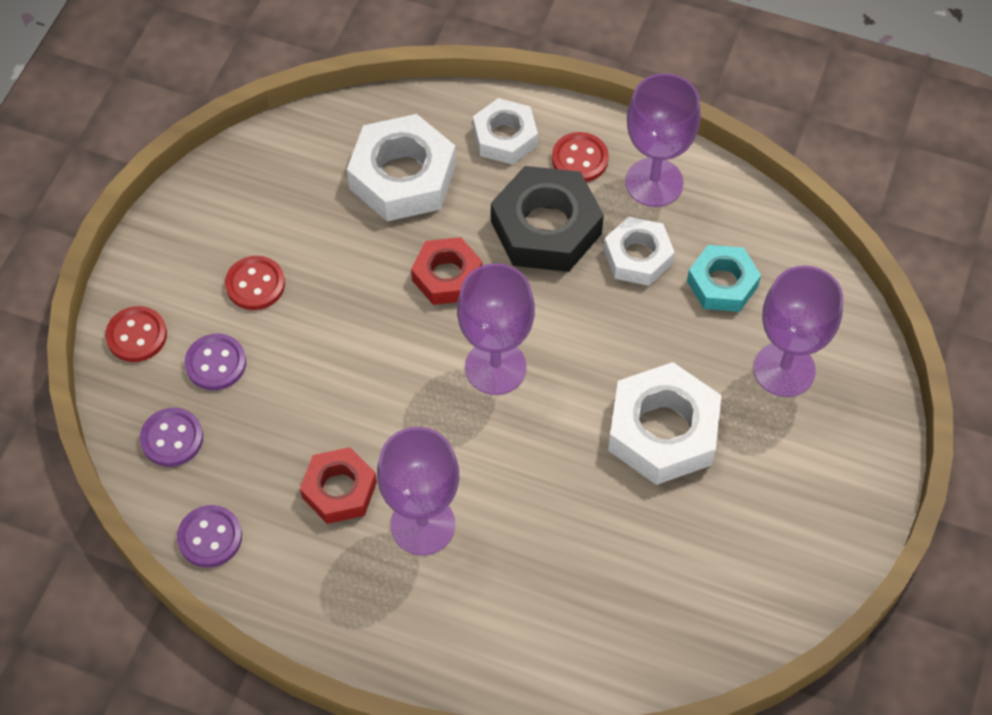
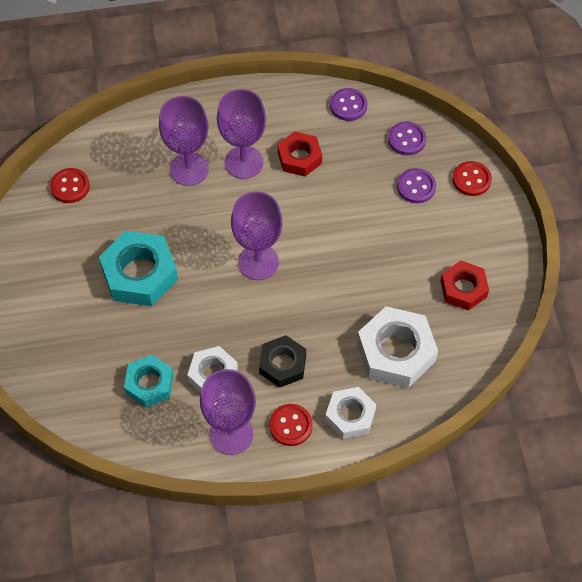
camera: 150 degrees right, 0 degrees up
(255, 284) = (431, 240): red button -> red button (70, 186)
(447, 276) = (323, 301): red nut -> red nut (463, 289)
(546, 228) = (282, 364): black nut -> black nut, size x0.63
(662, 431) = (140, 274): white nut -> turquoise nut
(784, 369) = (84, 347): purple goblet -> purple goblet (189, 169)

